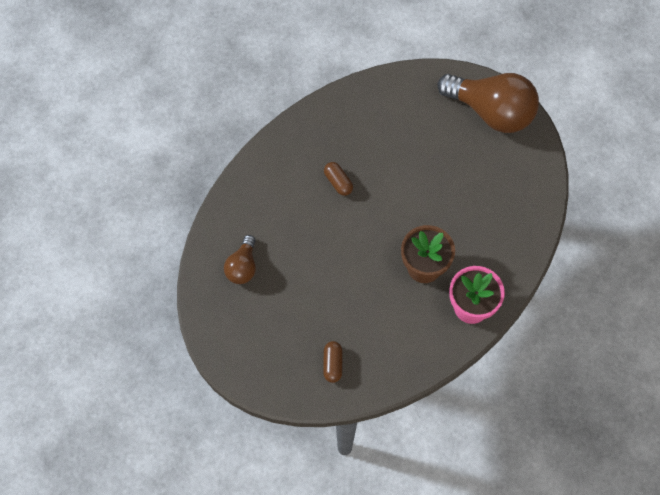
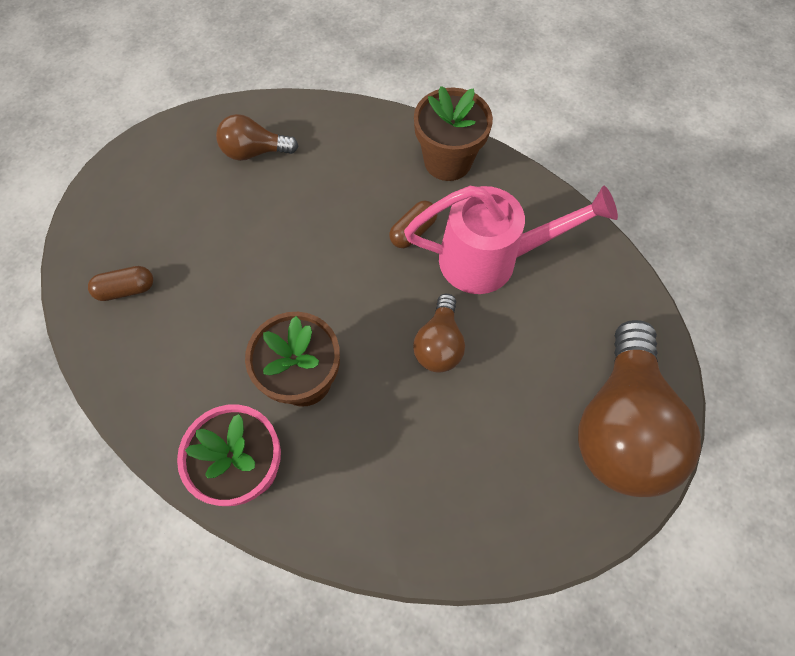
camera: 75 degrees right, 0 degrees up
(290, 148) = (447, 161): none -> brown flower pot
(371, 144) = (491, 259): none -> pink watering can
(420, 188) = (439, 344): none -> brown light bulb

